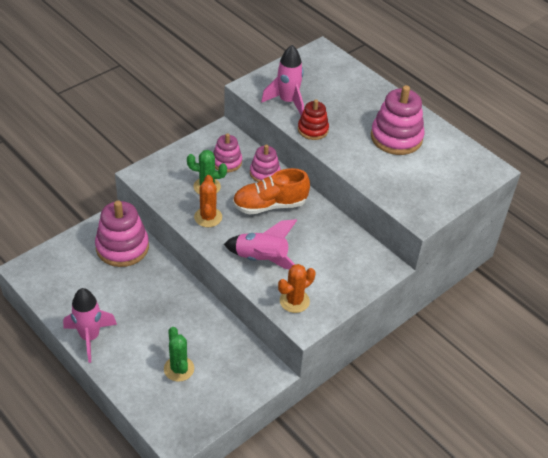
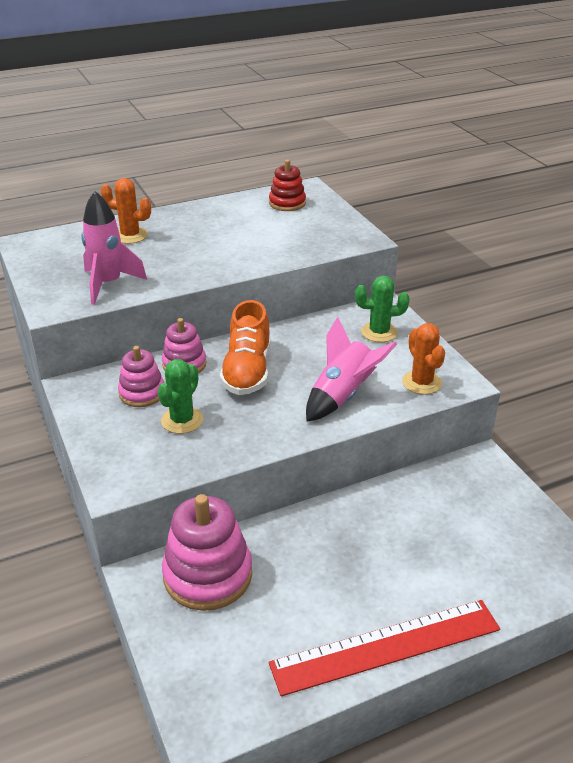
camera: 70 degrees left, 10 degrees down
(90, 337) = (386, 646): pink rocket -> red ruler
(179, 369) = (464, 547): green cactus -> green cactus (379, 332)
(208, 217) = (244, 430): orange cactus -> orange cactus (130, 236)
(313, 130) = (177, 276): red stacking toy -> red stacking toy (287, 203)
(396, 137) = (226, 227): pink stacking toy -> none

